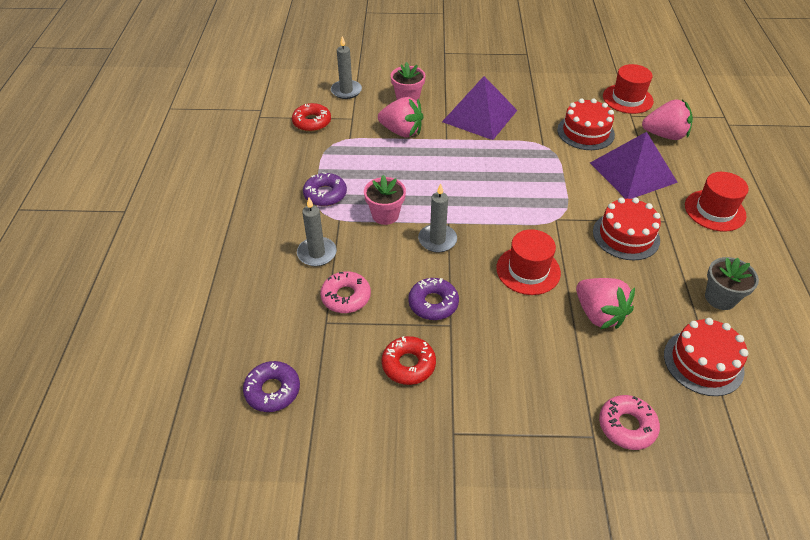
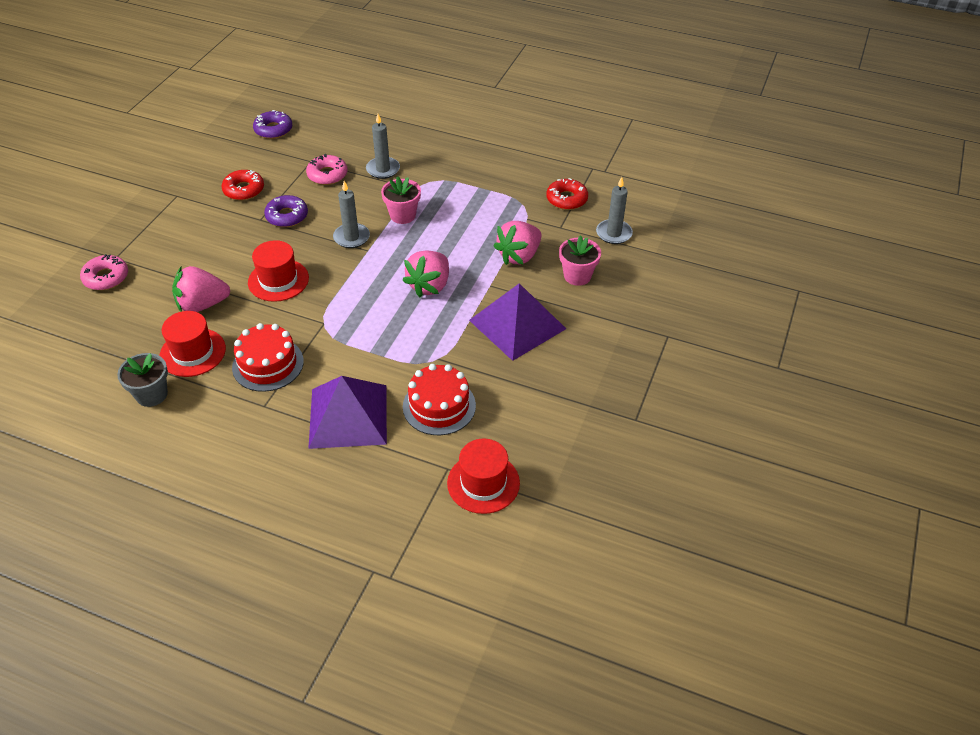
camera: 110 degrees right, 0 degrees up
(325, 194) = (452, 187): purple donut -> none
(664, 135) = (391, 483): pink strawberry -> pink strawberry (429, 285)
(703, 362) = (110, 346): red cake -> none
(715, 210) = (247, 457): red hat -> red hat (192, 352)

